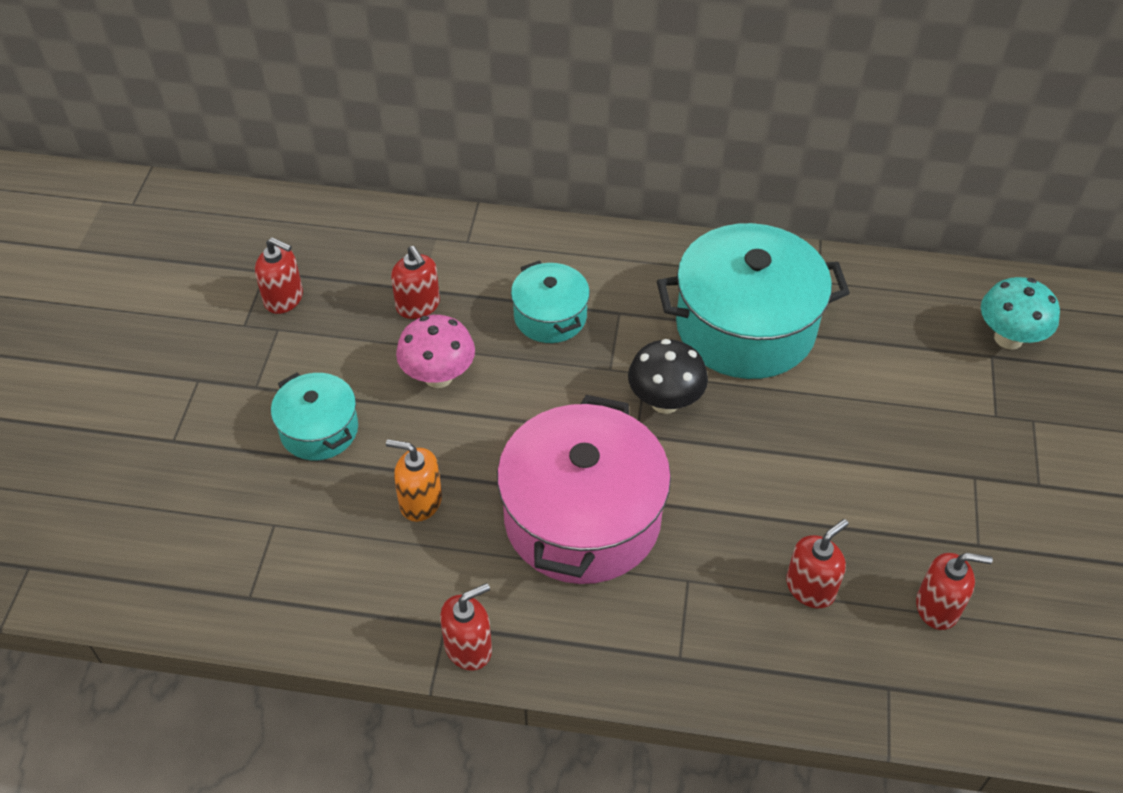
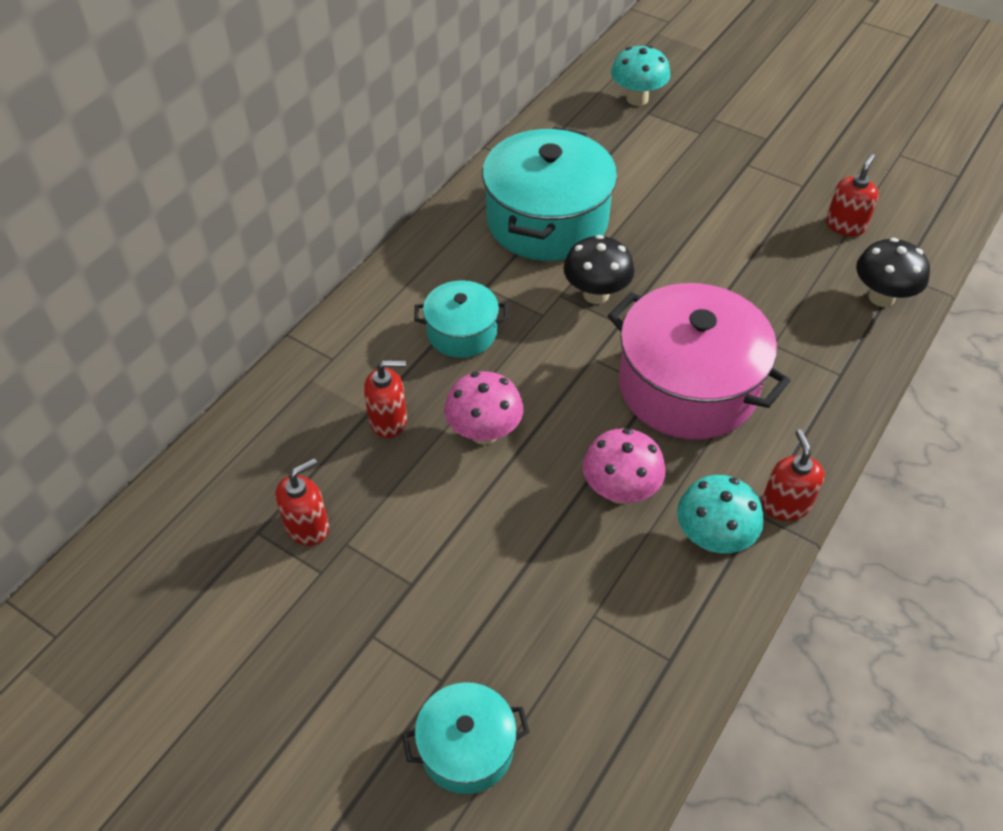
camera: 65 degrees left, 0 degrees up
(319, 430) = (497, 545): turquoise pot -> turquoise pot (466, 748)
(398, 594) = (712, 538): none -> turquoise mushroom
(420, 501) = (620, 491): orange soap dispenser -> pink mushroom
(810, 587) = (805, 280): red soap dispenser -> none
(834, 674) = (881, 297): none -> black mushroom

